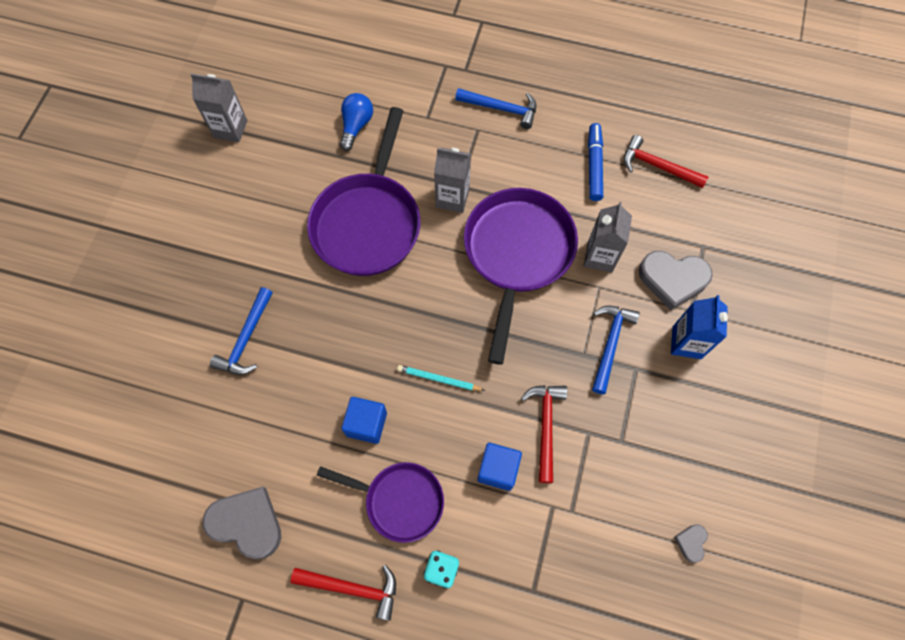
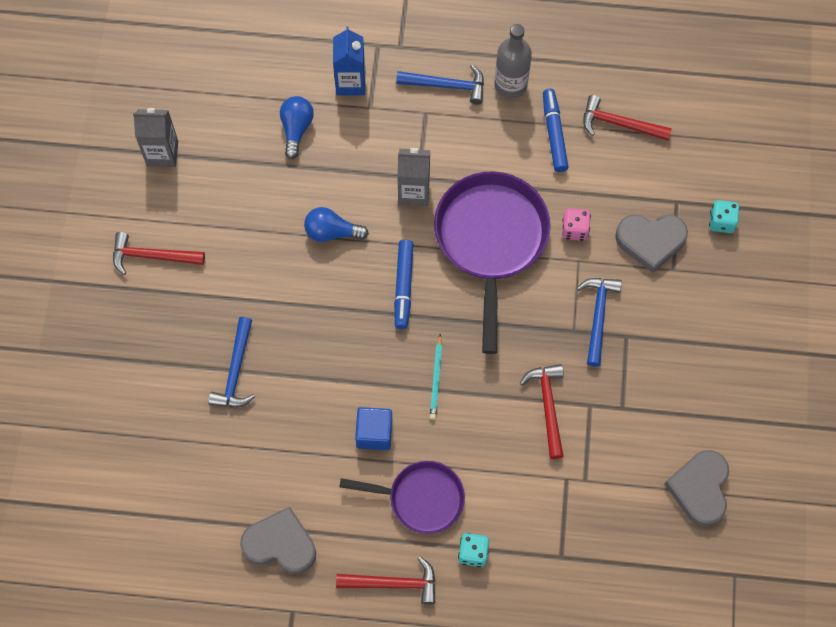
camera: 10 degrees left, 0 degrees up
(197, 218) = (152, 256): none -> red hammer
(368, 222) = (332, 232): purple pan -> blue light bulb
(425, 284) = (403, 286): none -> blue marker
(439, 379) = (436, 379): turquoise pencil -> turquoise pencil turned 90 degrees counterclockwise
(498, 469) = (509, 454): blue cube -> none
(560, 116) = (510, 85): none -> grey bottle
(600, 257) = (574, 230): grey carton -> pink dice
(686, 342) = (672, 302): blue carton -> blue carton (350, 83)
(691, 542) = (700, 489): grey heart -> grey heart, size x2.15
(745, 272) = (721, 222): none -> turquoise dice

